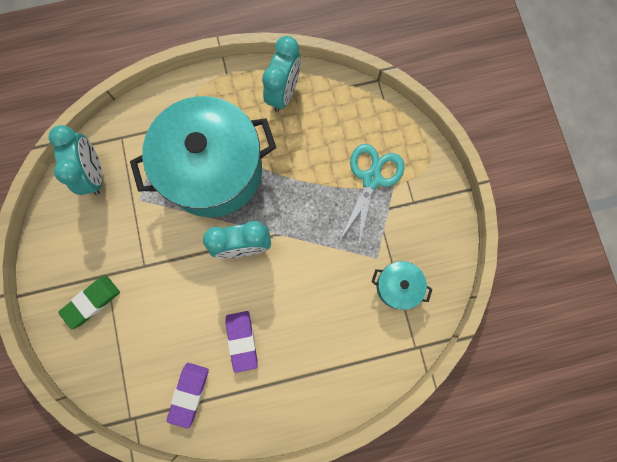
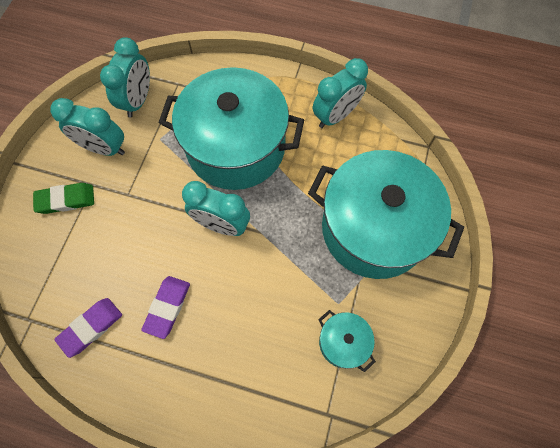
camera: 30 degrees right, 10 degrees down
(94, 236) = (104, 148): none -> turquoise clock
(371, 179) = (374, 228): turquoise scissors -> turquoise pot

